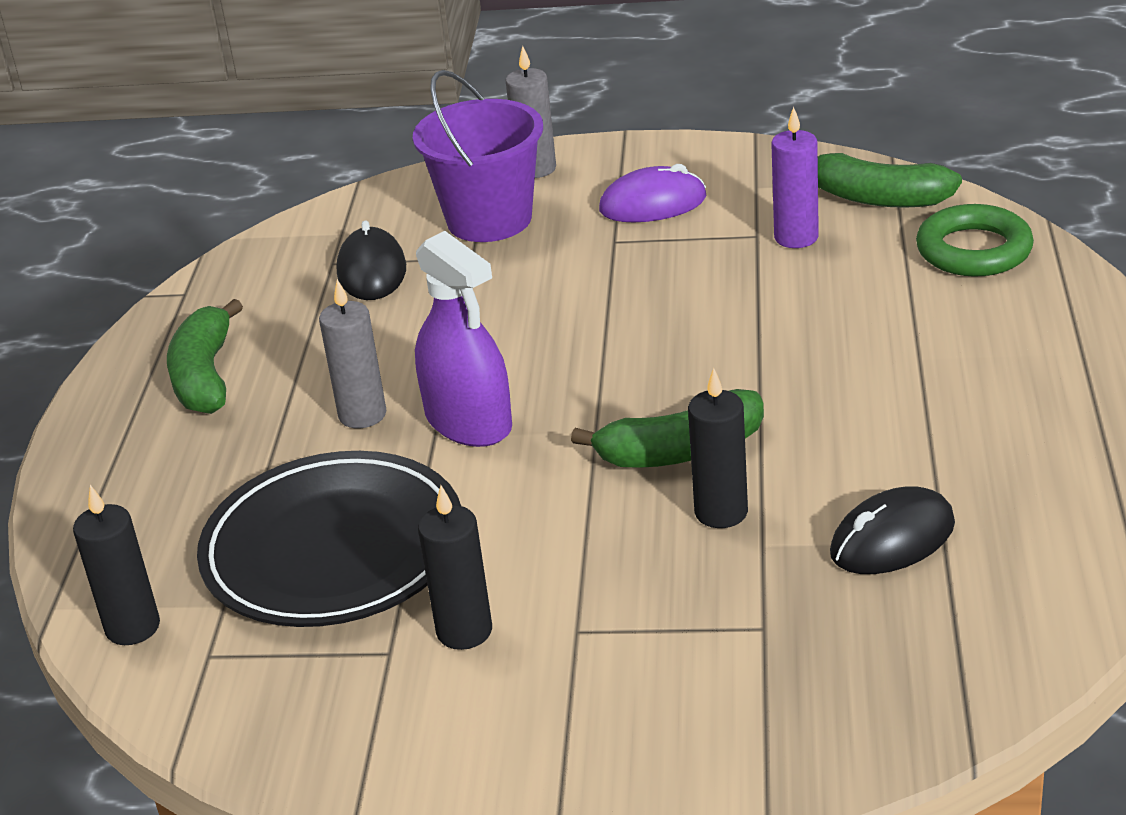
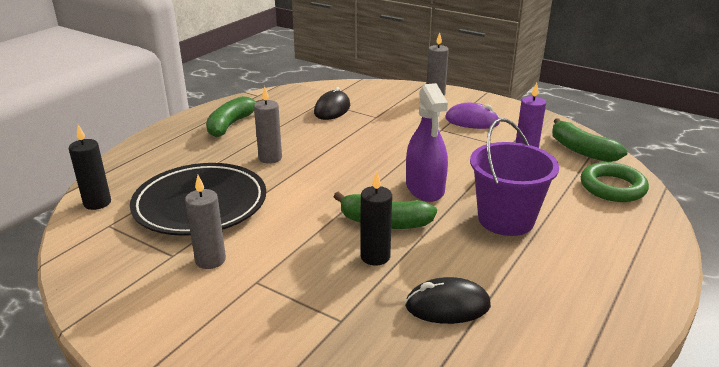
camera: 25 degrees right, 5 degrees down
(464, 631) = (210, 260): black candle -> grey candle
(468, 422) = (307, 176): purple spray bottle -> purple spray bottle (425, 188)
(489, 219) = (397, 106): purple bucket -> purple bucket (506, 219)

